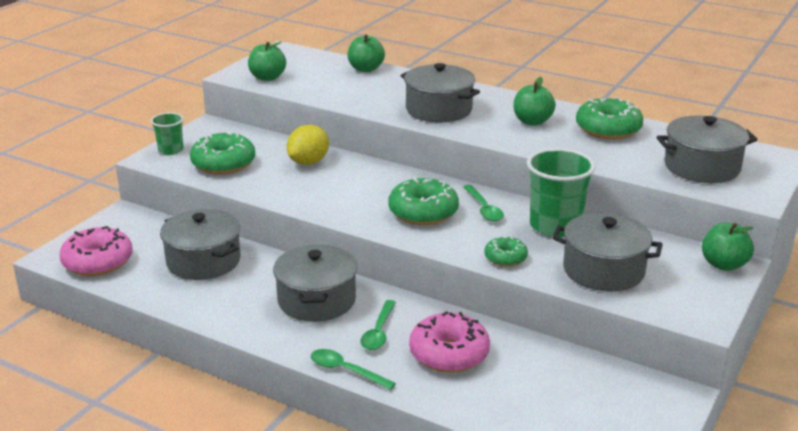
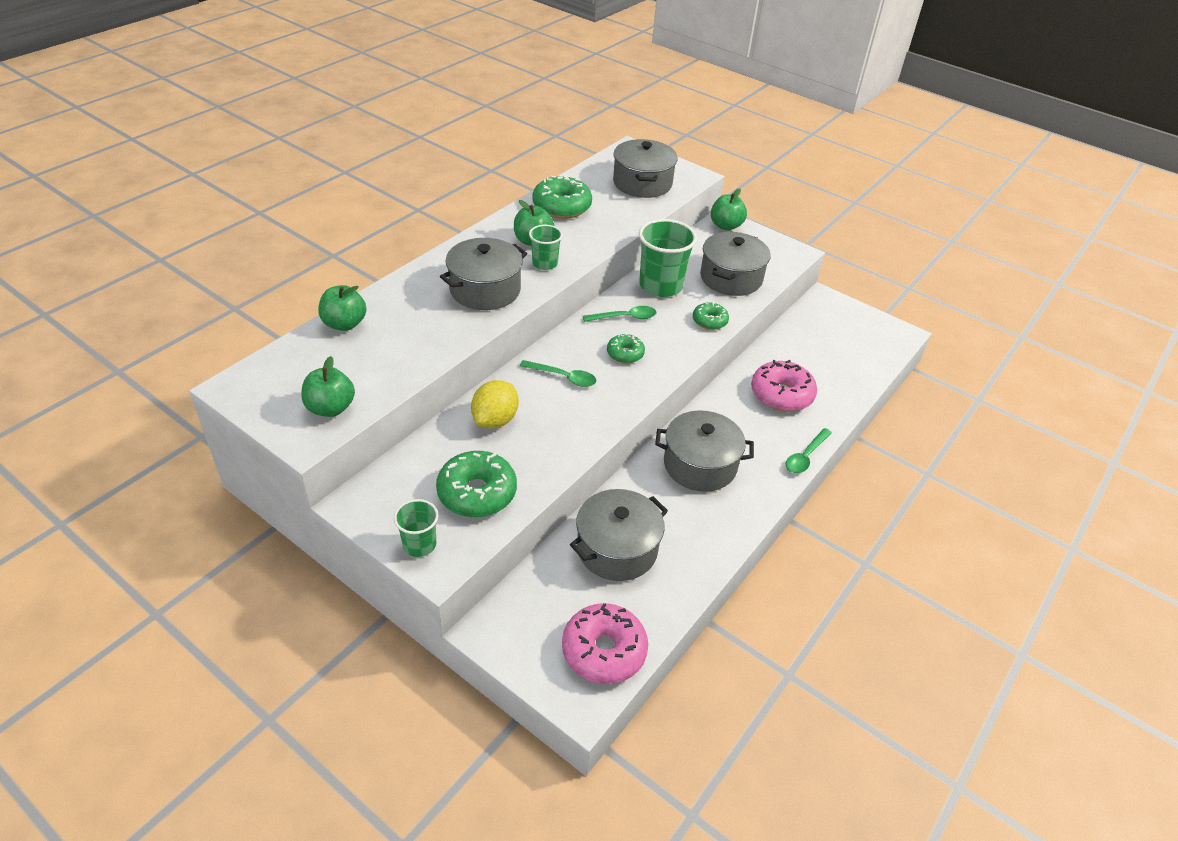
camera: 85 degrees left, 15 degrees up
(309, 162) = (495, 420): yellow lemon -> yellow lemon turned 75 degrees clockwise
(378, 332) = (751, 430): green spoon -> green spoon (563, 377)
(423, 212) = (625, 354): green donut -> green donut, size x0.57
(497, 130) = (545, 263): none -> green cup

